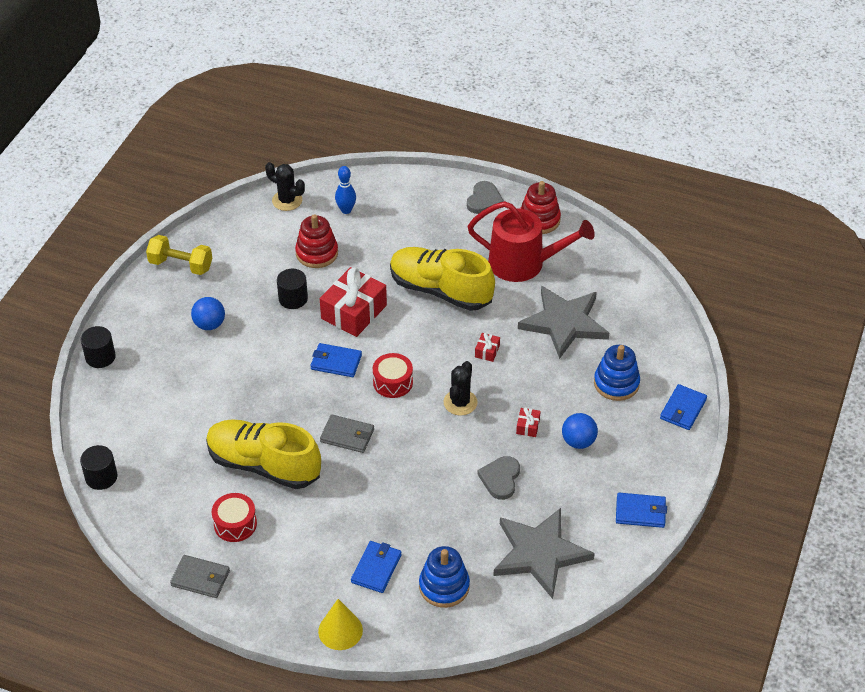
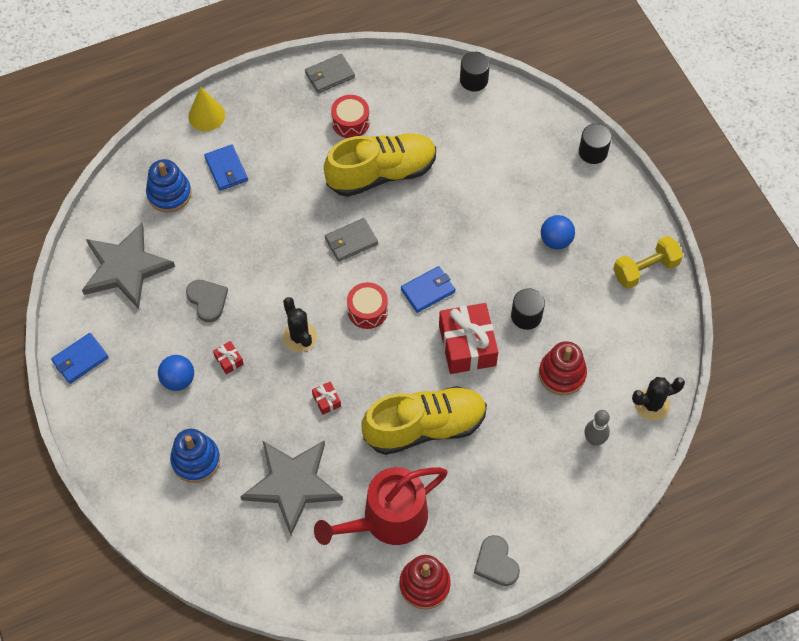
camera: 135 degrees right, 15 degrees up
(346, 210) = (594, 439): blue bowling pin -> grey bowling pin
(683, 409) = (121, 481): blue wallet -> none

